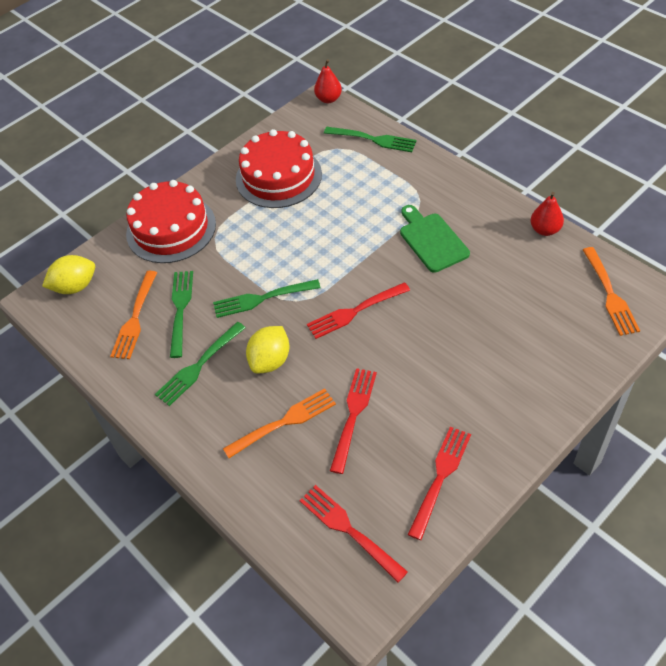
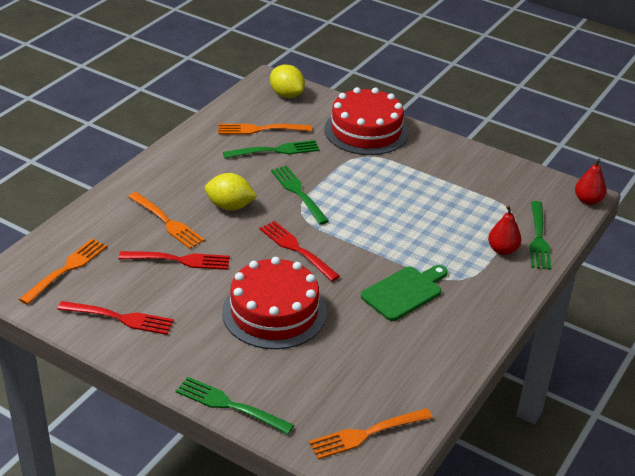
camera: 70 degrees right, 15 degrees down
(199, 365) = (218, 169): green fork -> green fork (231, 405)
(278, 176) = (456, 182): red cake -> red cake (274, 312)
(350, 530) = (66, 270): red fork -> orange fork
(545, 230) = (448, 378): red pear -> red pear (502, 250)

